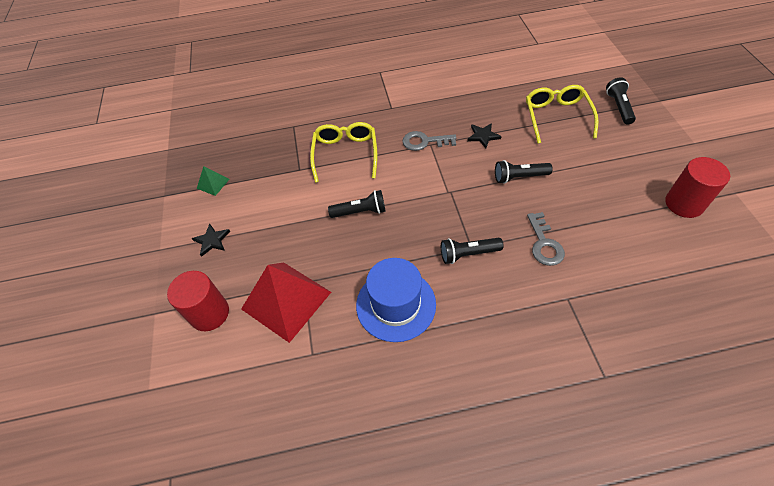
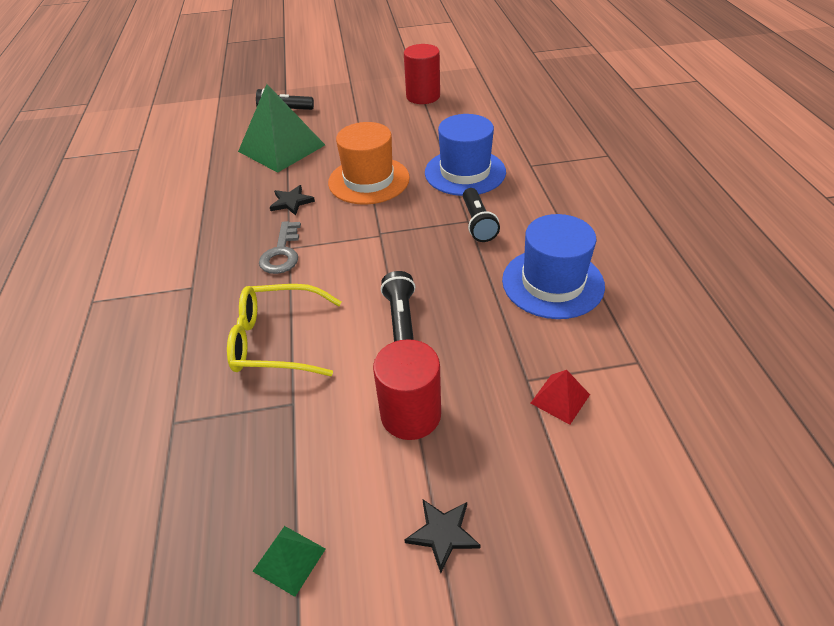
camera: 90 degrees left, 10 degrees down
(209, 313) = (599, 509): red cylinder -> red cylinder (411, 414)
(286, 300) = (560, 398): red pyramid -> red pyramid, size x0.44
(519, 177) = (369, 180): black flashlight -> orange hat
(544, 243) = (465, 172): grey key -> blue hat
(556, 117) = (282, 148): yellow glasses -> green pyramid

